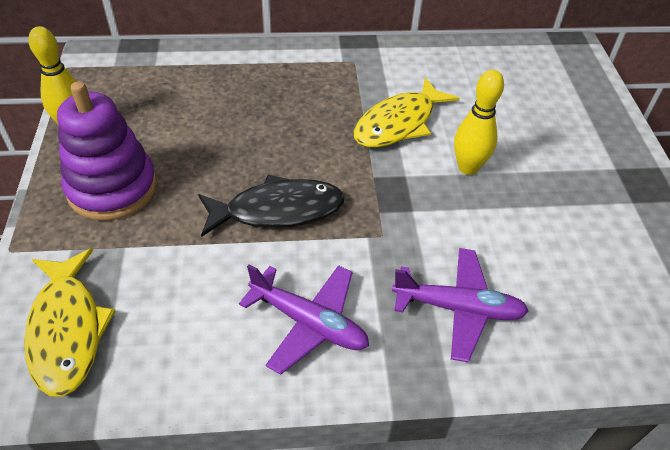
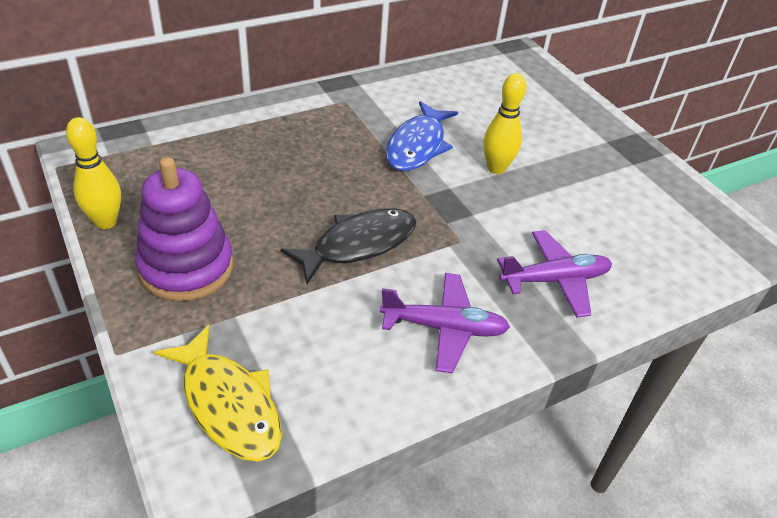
camera: 25 degrees left, 5 degrees down
(399, 123) = (417, 146): yellow fish -> blue fish

